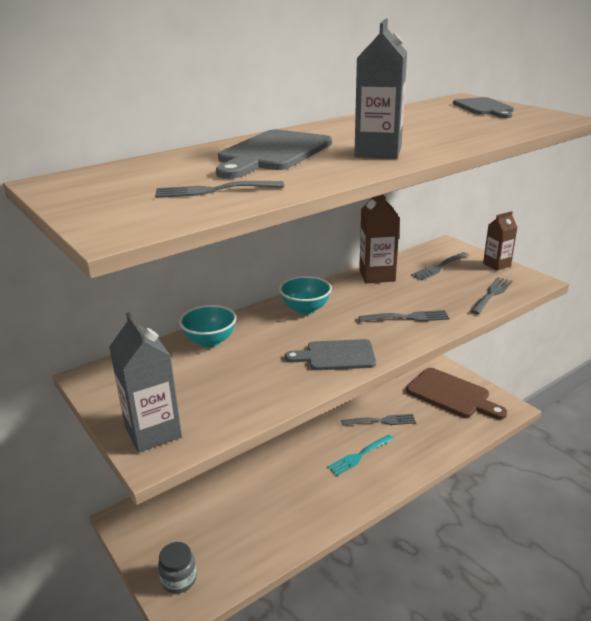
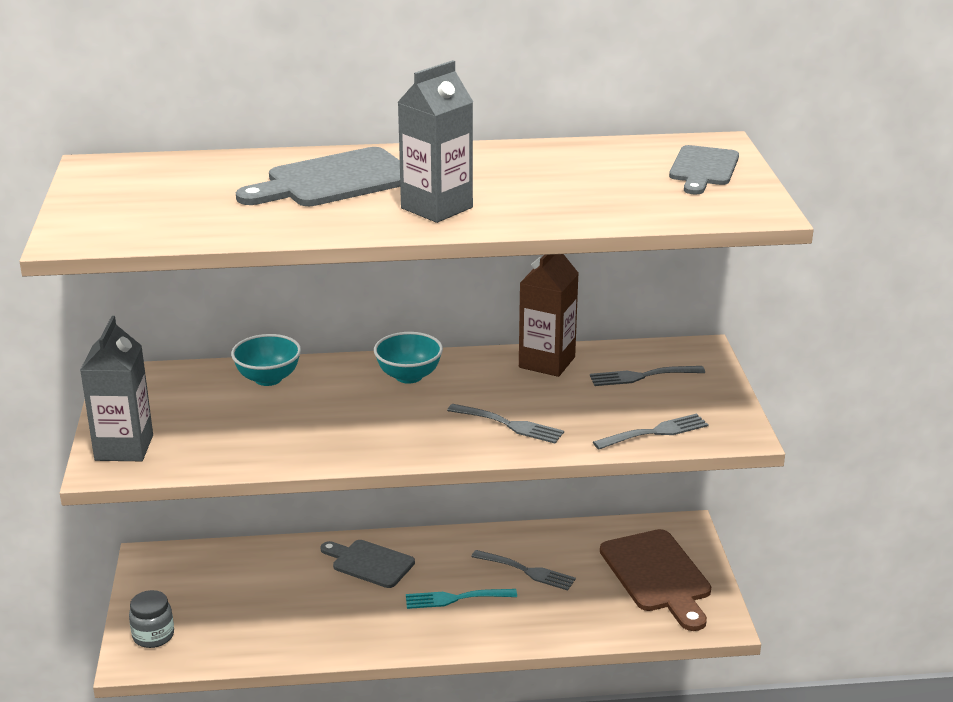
camera: 30 degrees right, 0 degrees up
(213, 190) = (206, 215): grey fork -> none
(336, 356) = (374, 439): grey cutting board -> grey cutting board (369, 563)
(496, 265) = (724, 397): brown carton -> none

